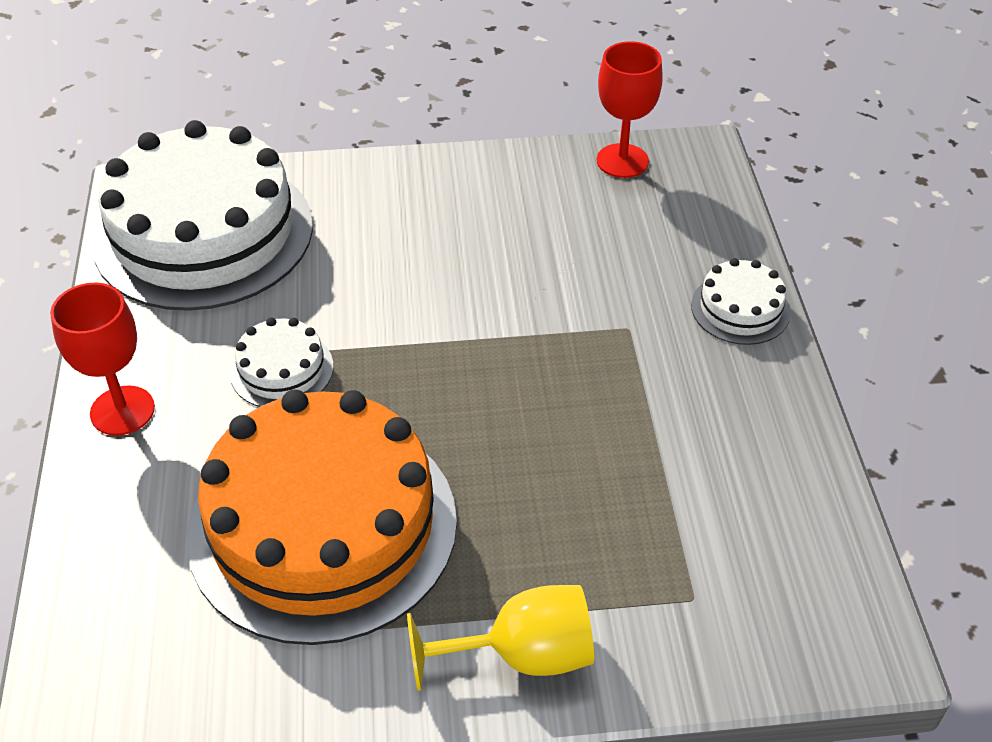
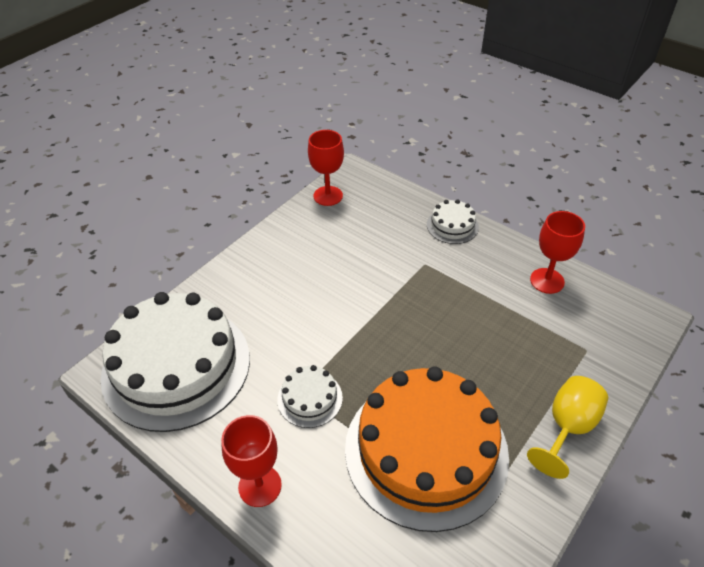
camera: 45 degrees left, 0 degrees up
(773, 474) = (547, 281): none -> red goblet

